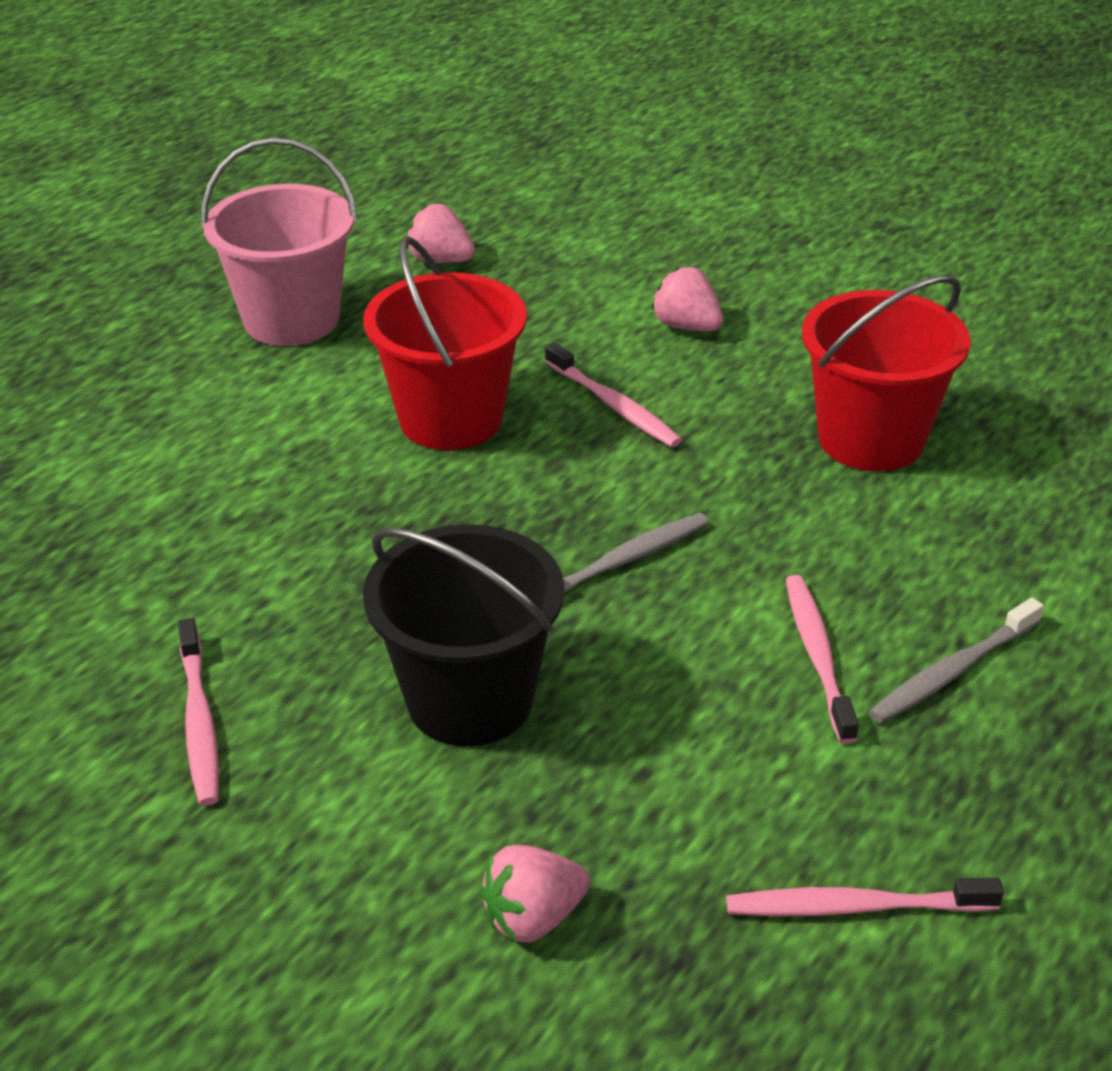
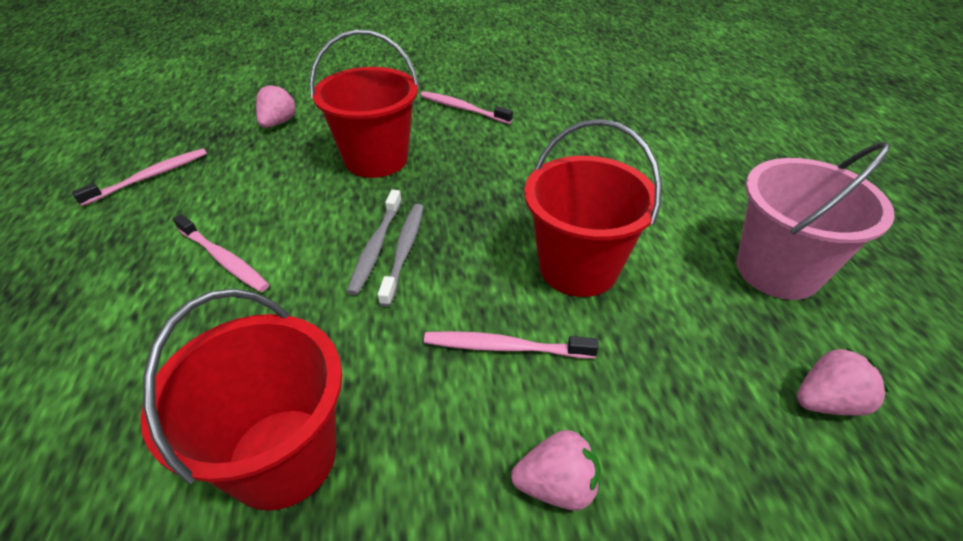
camera: 135 degrees right, 5 degrees up
(470, 700) = (376, 159): black bucket -> red bucket
(951, 672) = (134, 293): grey toothbrush -> grey toothbrush (404, 251)

